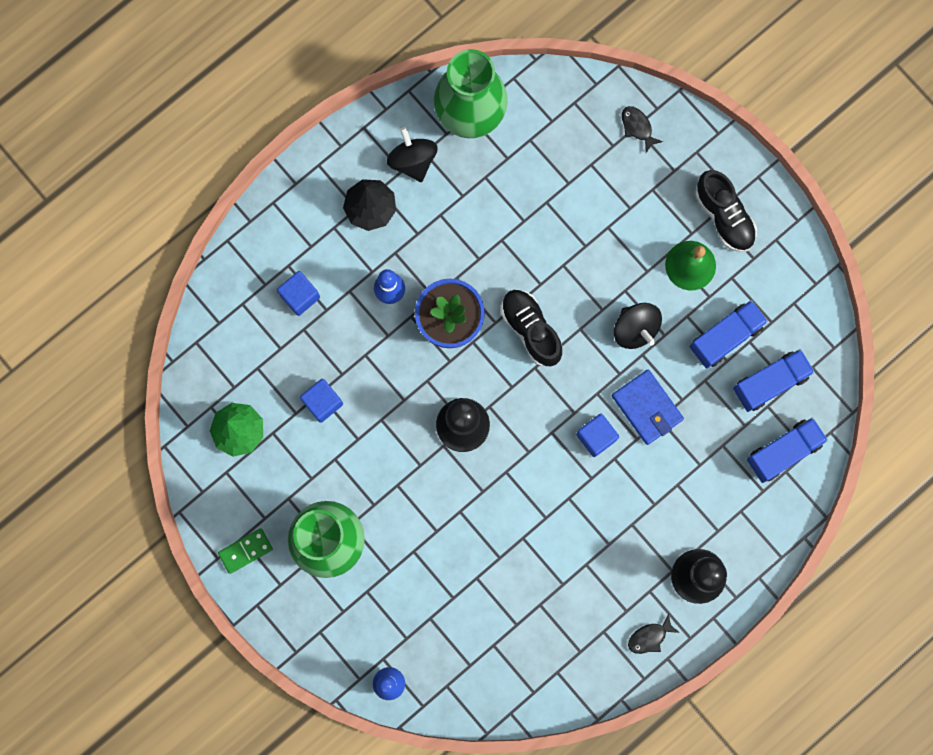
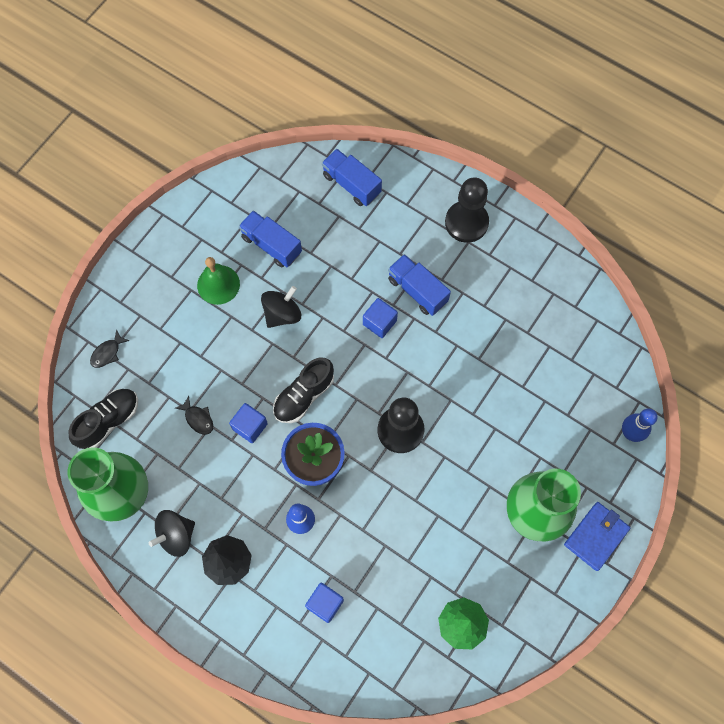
camera: 105 degrees left, 10 degrees down
(245, 551) = (564, 587): green domino -> none
(322, 402) = (415, 555): blue cube -> blue cube (250, 426)
(647, 407) = (345, 290): blue wallet -> blue wallet (596, 536)
(649, 637) = (524, 246): black fish -> black fish (198, 418)
(724, 216) = (171, 268): black shoe -> black shoe (109, 421)
(770, 383) = (300, 205): blue truck -> blue truck (417, 290)

